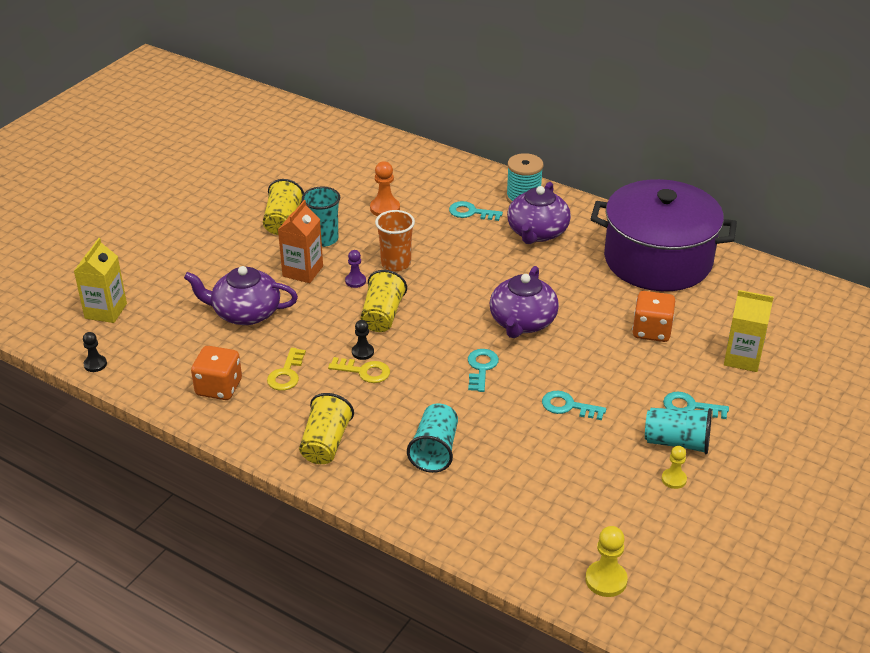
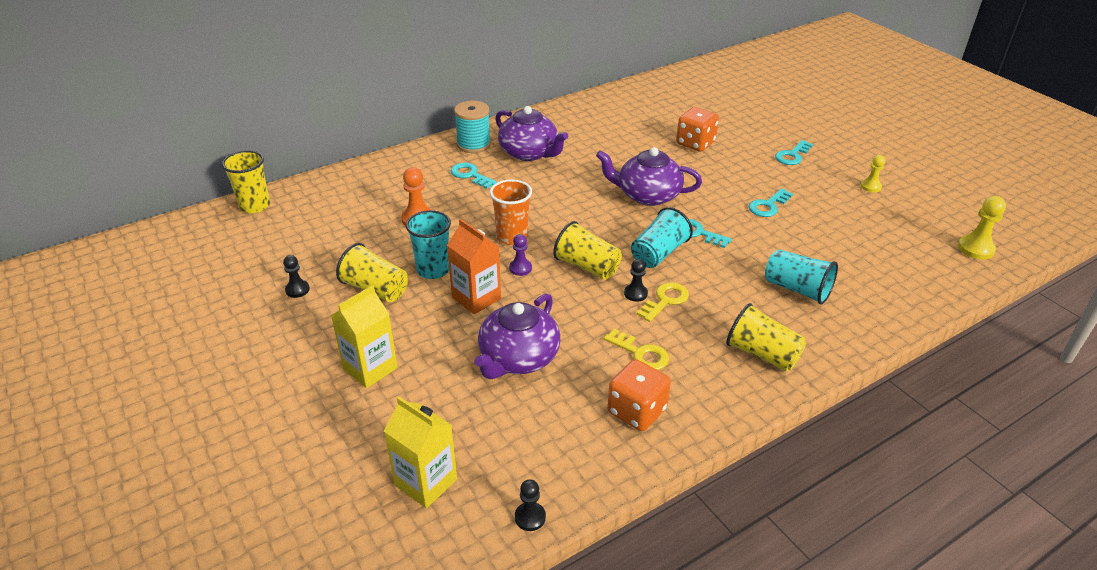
camera: 65 degrees left, 0 degrees up
(260, 188) = (297, 290): none -> black pawn
(345, 130) = (255, 206): none -> yellow cup
(471, 212) = (470, 175): turquoise key -> turquoise key turned 90 degrees clockwise
(522, 322) = (647, 195): purple teapot -> purple teapot turned 150 degrees clockwise
(658, 260) = (610, 114): purple pot -> none
(677, 442) = (830, 173): turquoise cup -> turquoise cup (658, 253)
(742, 358) = (747, 120): yellow carton -> yellow carton (370, 368)

